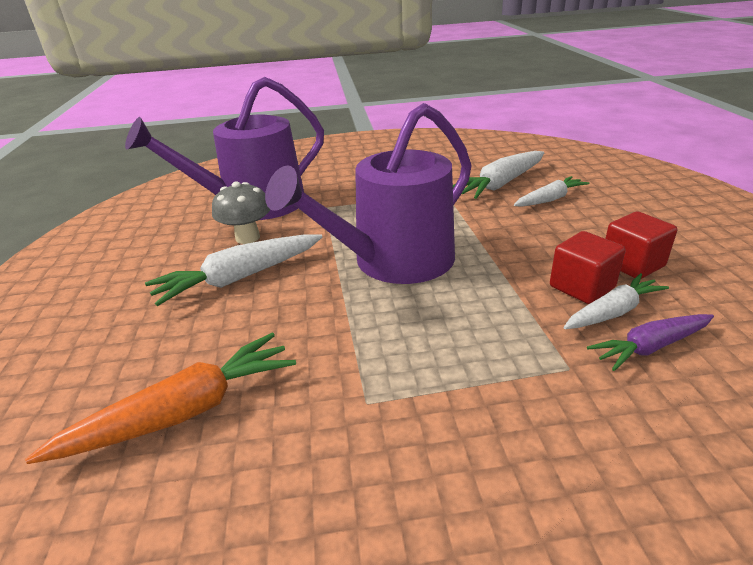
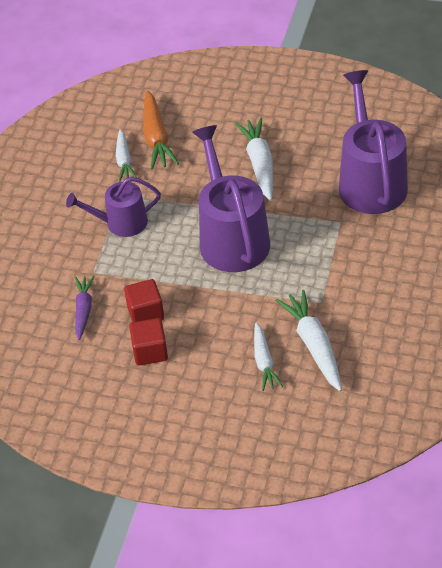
camera: 115 degrees right, 15 degrees up
(247, 238) = (313, 172): grey mushroom -> none
(435, 376) = (121, 223): none -> purple watering can
(612, 312) = (116, 313): white carrot -> white carrot (124, 161)

